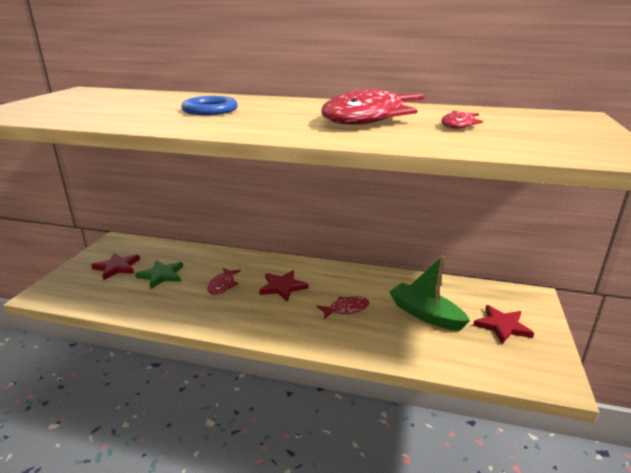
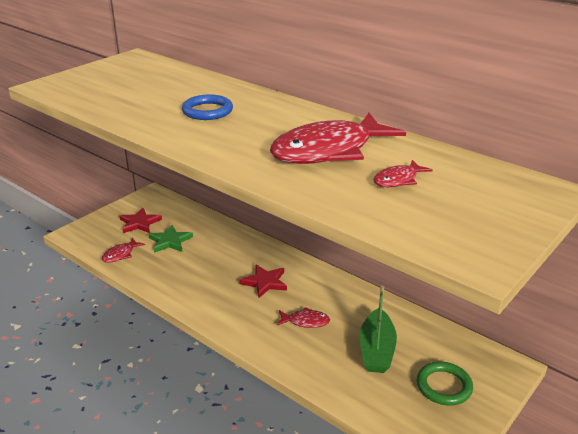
camera: 25 degrees right, 5 degrees up
(223, 285) = (214, 265): red fish -> red fish (120, 254)
(425, 314) = (376, 350): green boat -> green boat turned 150 degrees counterclockwise
(502, 326) = (444, 386): red star -> green ring

